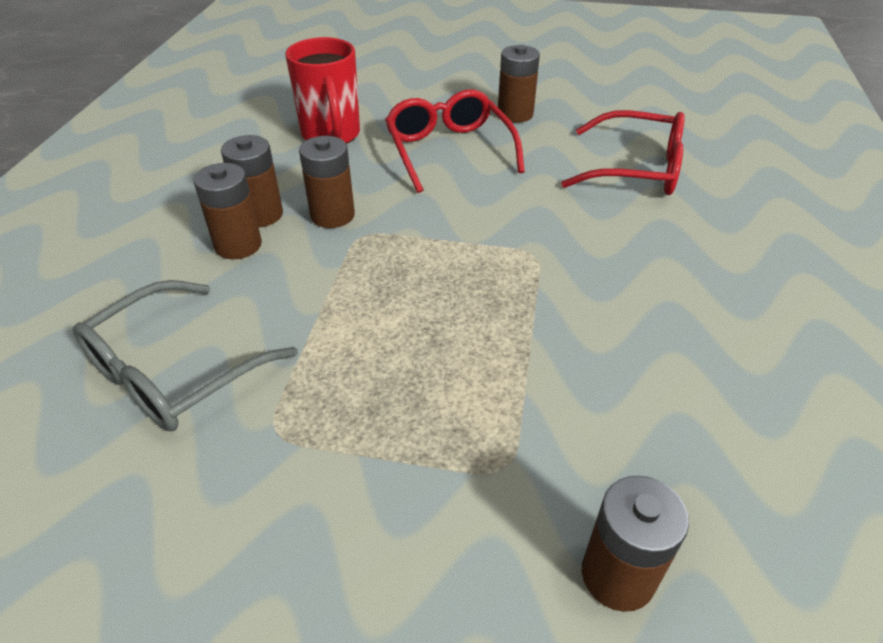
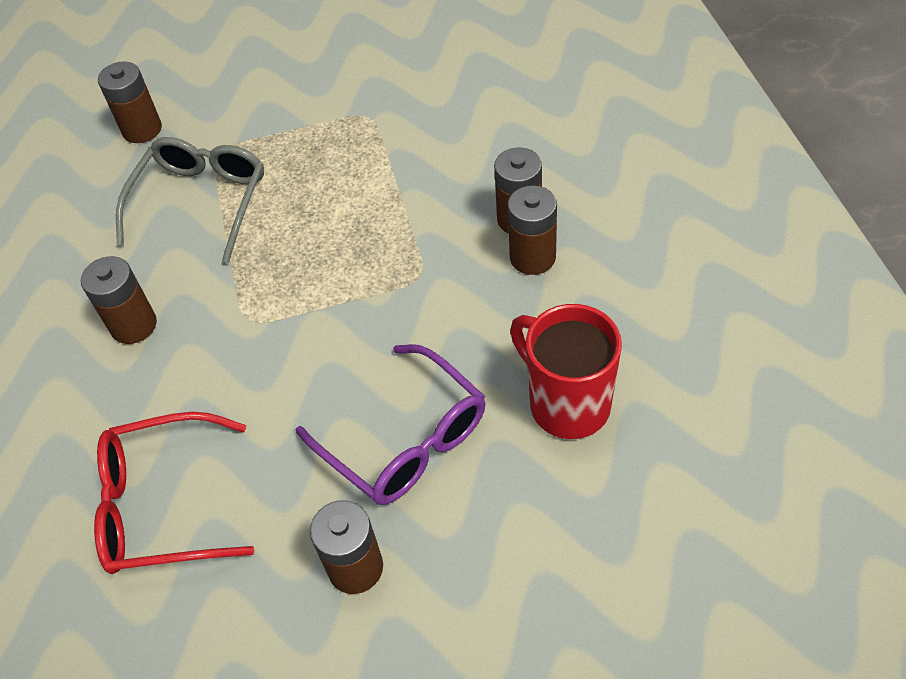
camera: 160 degrees right, 10 degrees up
(175, 371) = (461, 118): grey glasses -> grey glasses (201, 202)
(332, 215) = (464, 285): brown battery -> brown battery (134, 325)
(449, 150) = (405, 439): red glasses -> purple glasses

